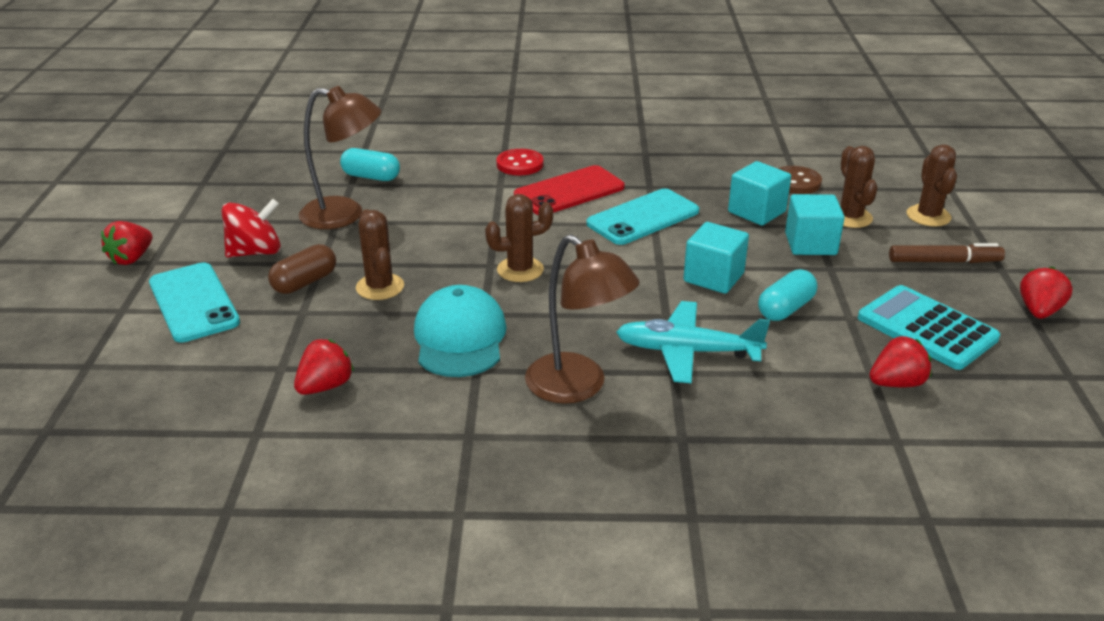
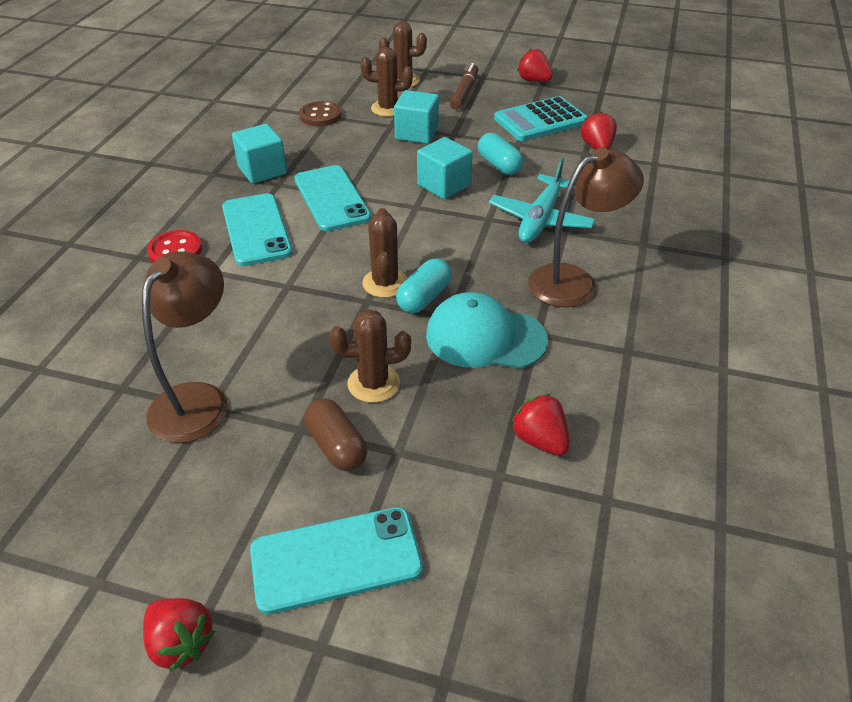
camera: 75 degrees left, 10 degrees up
(255, 252) = (241, 491): red spinning top -> none
(371, 177) = (116, 368): turquoise capsule -> turquoise capsule (424, 297)
(569, 191) = (256, 229): red phone -> turquoise phone
(756, 212) = (356, 143): turquoise cube -> turquoise cube (262, 170)

